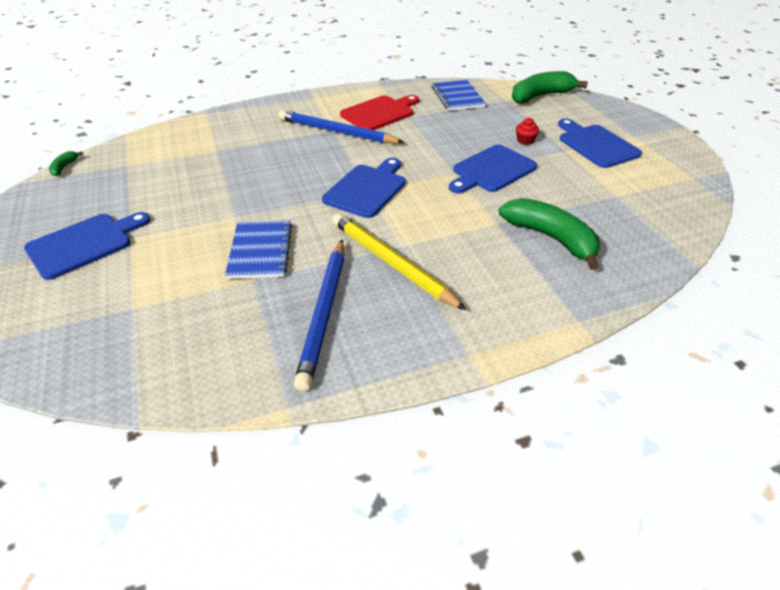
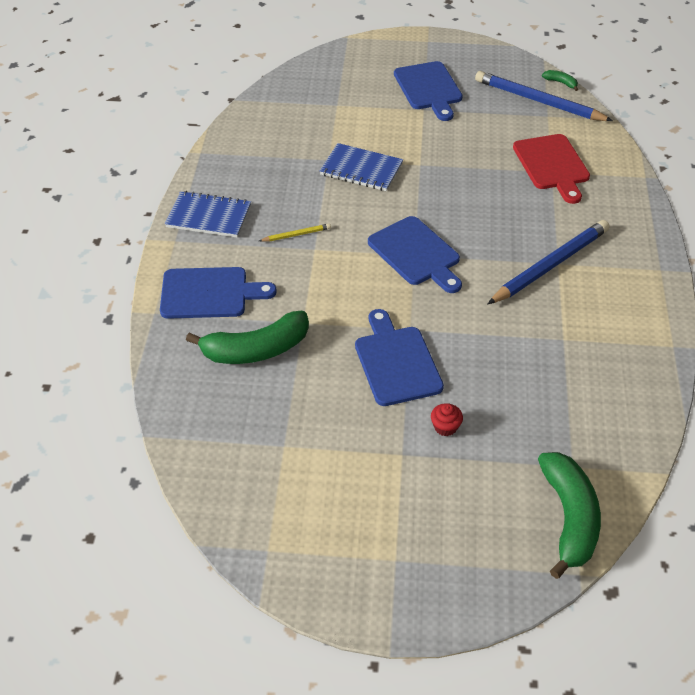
camera: 115 degrees right, 5 degrees up
(324, 313) = (266, 185): blue pencil -> blue pencil (538, 101)
(379, 113) = (585, 316): red cutting board -> red cutting board (552, 165)
(391, 263) = (296, 235): yellow pencil -> yellow pencil, size x0.44
(457, 97) = (604, 414): blue notebook -> blue notebook (209, 216)
(596, 145) = (397, 497): blue cutting board -> blue cutting board (209, 293)

